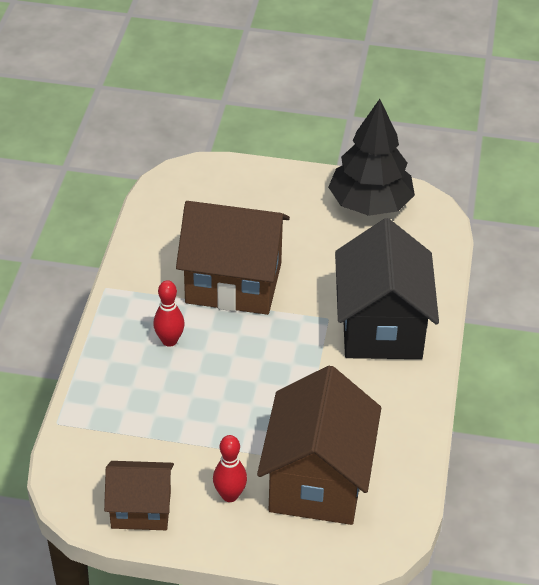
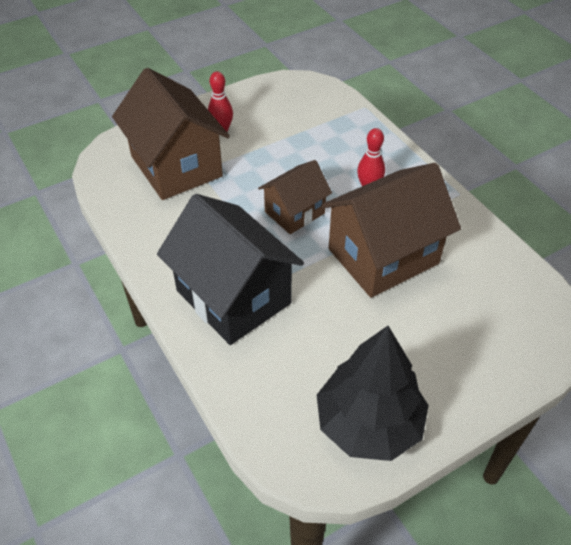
camera: 140 degrees right, 5 degrees up
(141, 509) = (262, 98): brown house -> brown house (294, 212)

